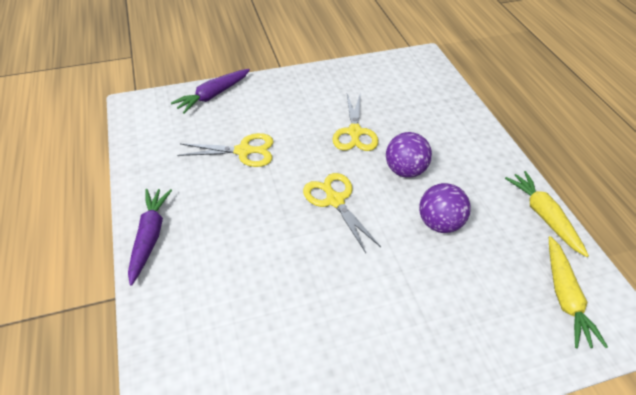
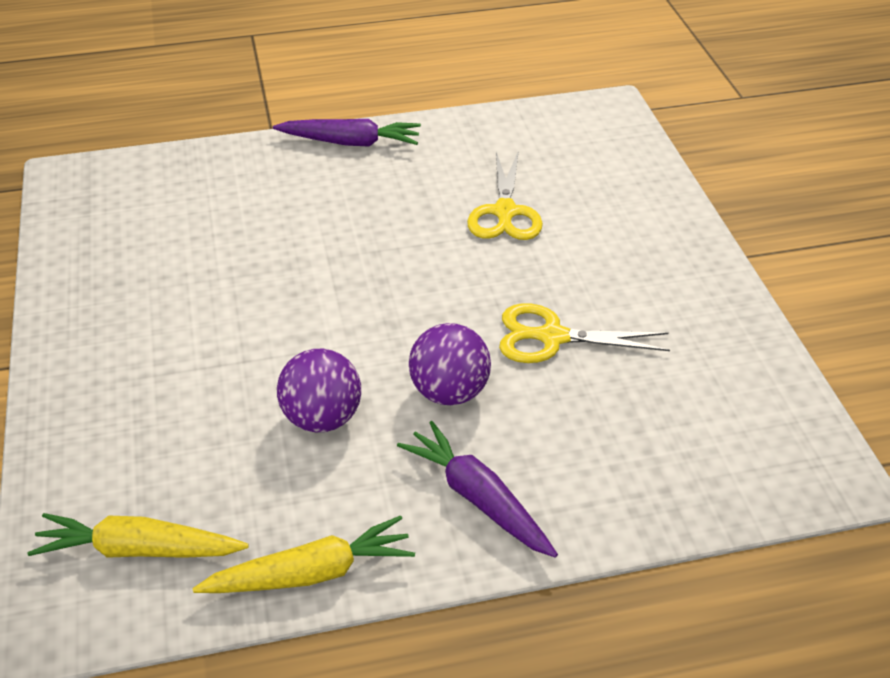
camera: 95 degrees right, 5 degrees down
(213, 95) = (642, 178): purple carrot -> purple carrot (478, 499)
(335, 200) = (390, 302): yellow scissors -> none

